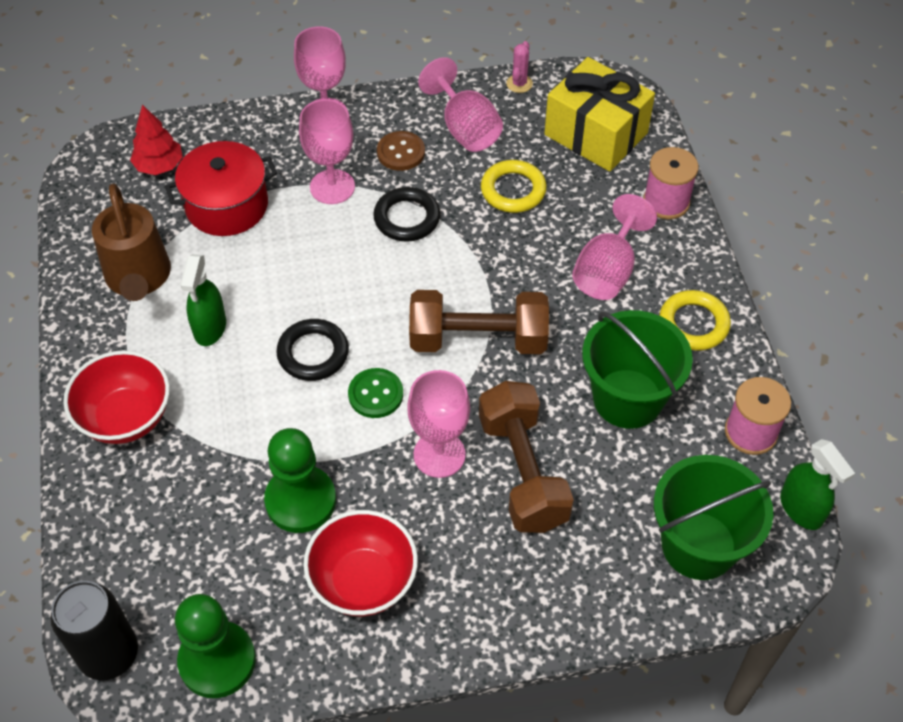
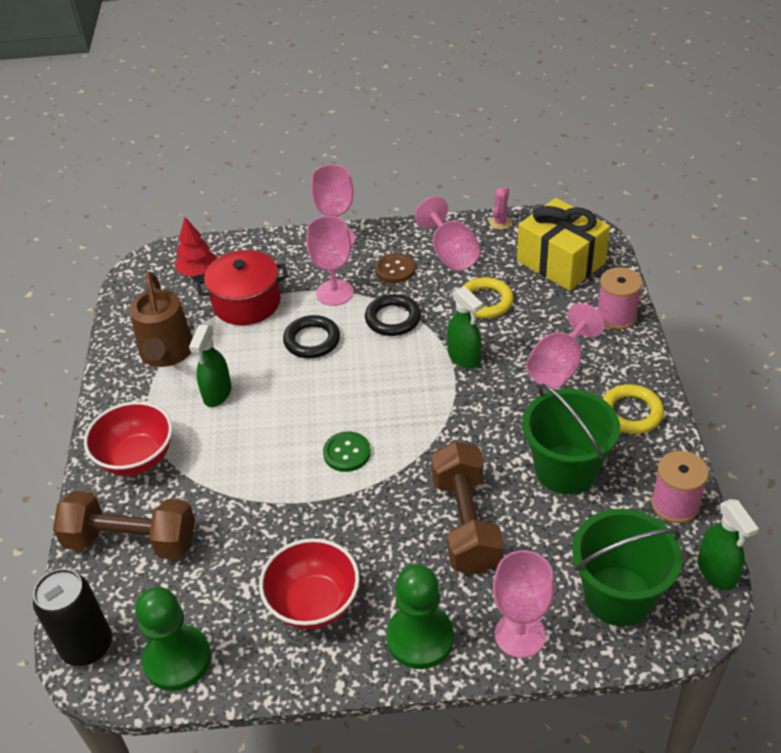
camera: 10 degrees right, 10 degrees down
(300, 500) = (270, 533): green pawn -> green pawn (420, 638)
(313, 353) = (299, 418): black ring -> black ring (312, 340)
(439, 454) = (394, 504): pink goblet -> pink goblet (520, 635)
(478, 339) = (440, 414): brown dumbbell -> brown dumbbell (131, 541)
(497, 264) = (464, 357): none -> green spray bottle

